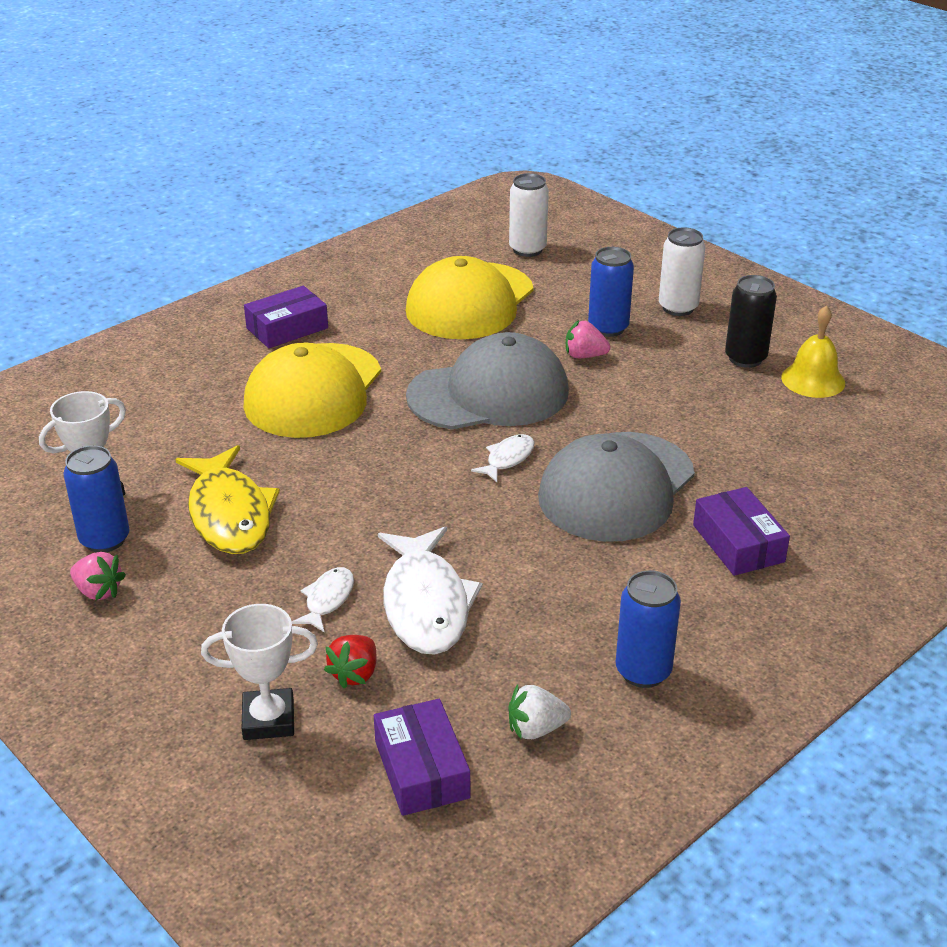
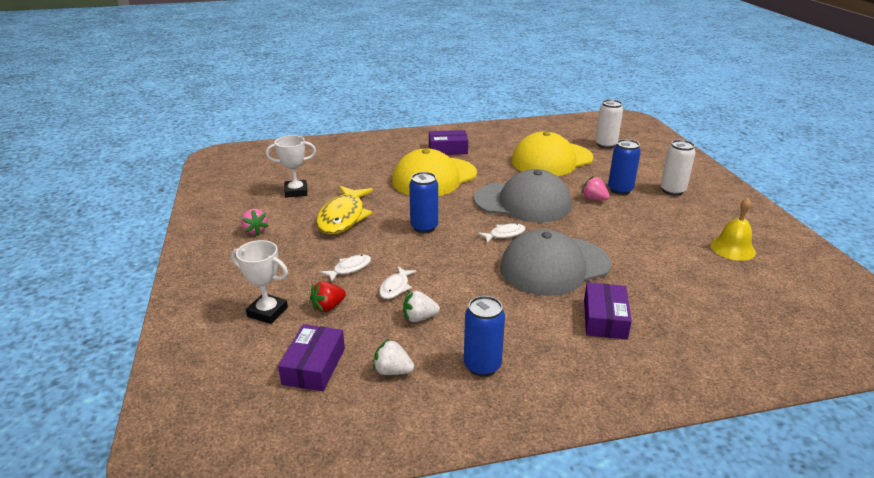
camera: 30 degrees right, 5 degrees down
(105, 540) = (279, 211): blue can -> blue can (424, 227)
(426, 604) = (395, 287): white fish -> white fish, size x0.49
(502, 637) = (419, 318): none -> white strawberry
(745, 358) = (695, 225): black can -> none

